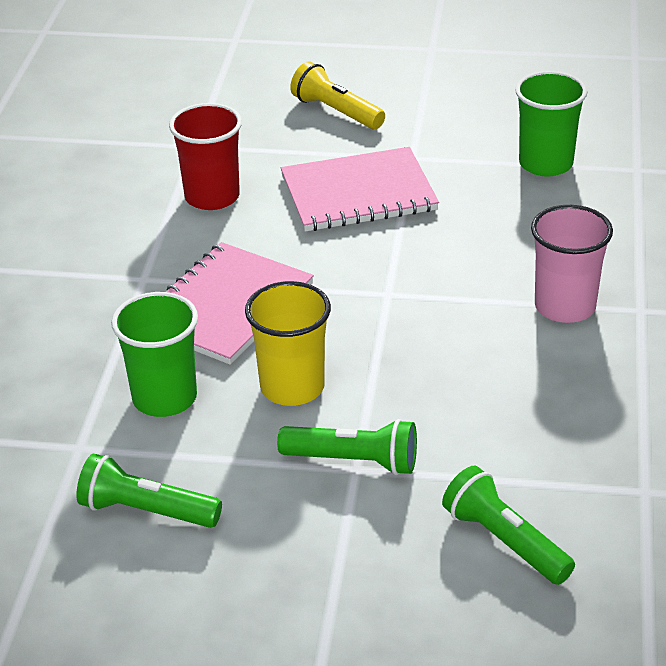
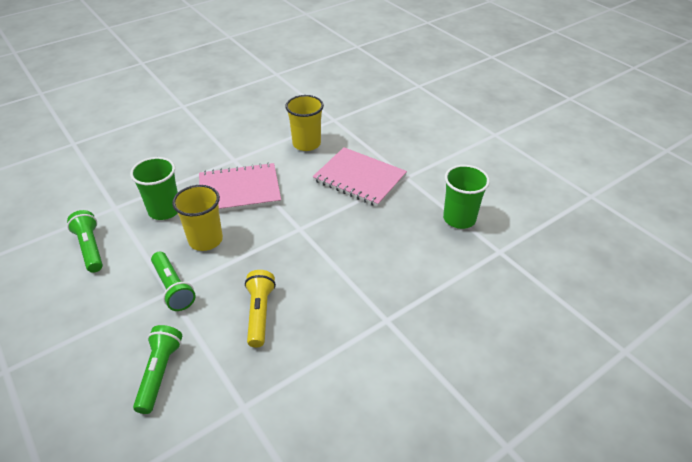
camera: 45 degrees right, 5 degrees up
(212, 197) = (306, 144): red cup -> yellow cup
(336, 112) = (408, 138): yellow flashlight -> yellow flashlight (260, 313)
(565, 306) = (356, 290): pink cup -> none

